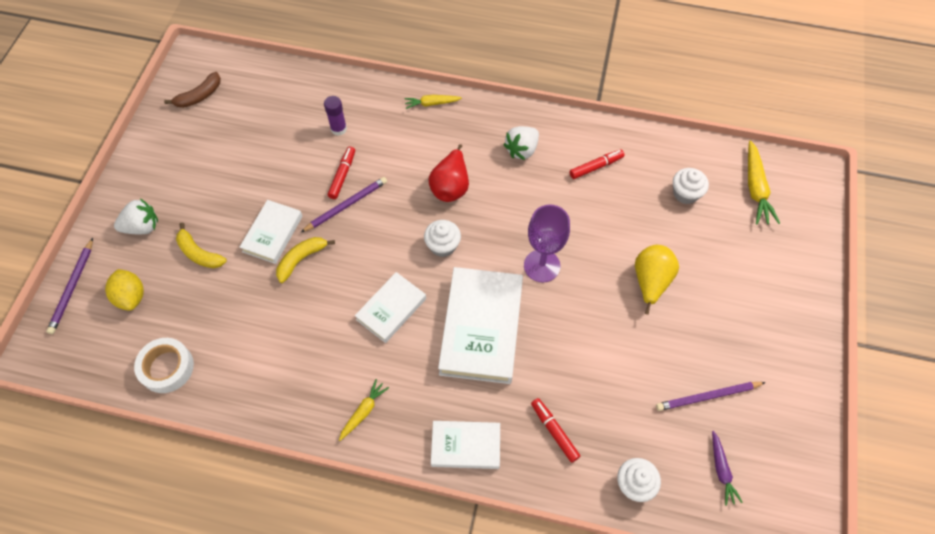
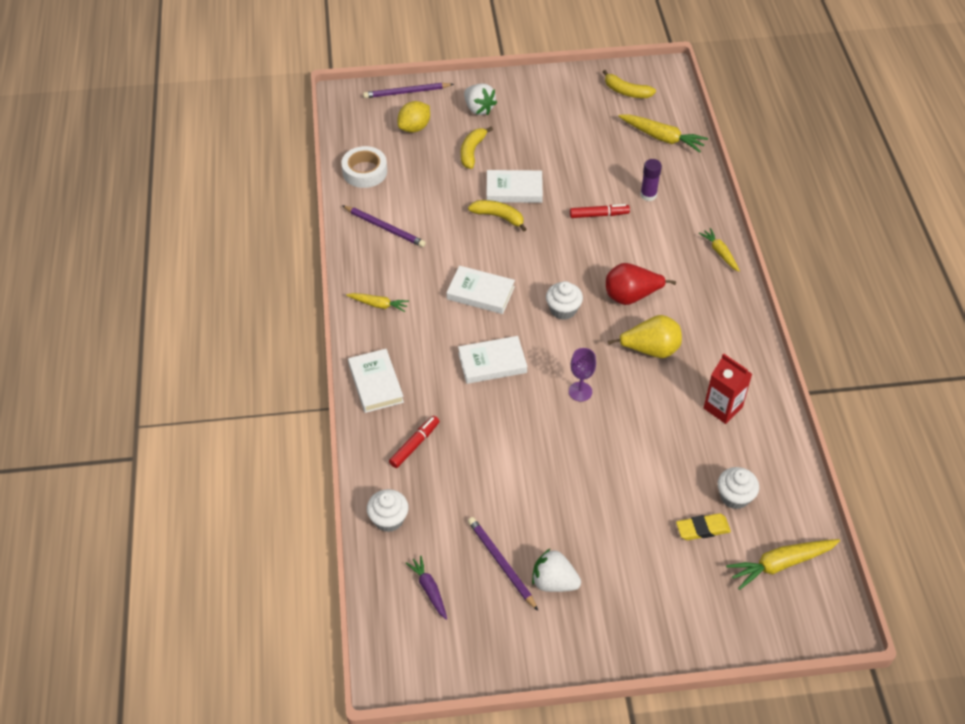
camera: 70 degrees right, 10 degrees down
(199, 96) = (626, 91): brown banana -> yellow banana
(275, 92) = (662, 137): none -> yellow carrot
(346, 205) = (569, 228): purple pencil -> purple pencil (385, 228)
(481, 328) = (492, 363): white book -> white book, size x0.57
(522, 150) = (707, 340): white strawberry -> white strawberry (554, 582)
(542, 266) = (580, 391): purple goblet -> purple goblet, size x0.62
(596, 167) = (722, 408): red marker -> red carton
(650, 282) = (607, 487): yellow pear -> yellow pear (650, 350)
(710, 228) = (702, 529): none -> yellow eraser
(721, 470) = (429, 589): purple carrot -> purple carrot turned 90 degrees clockwise

